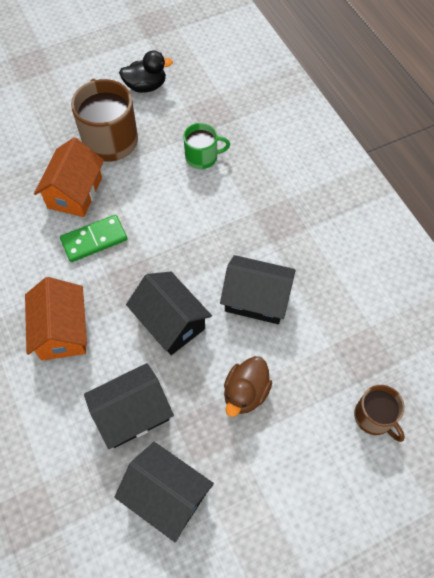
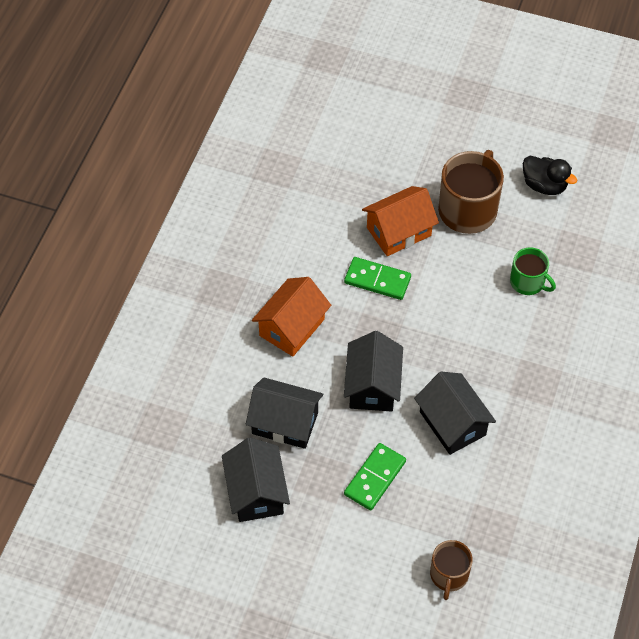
camera: 45 degrees right, 5 degrees down
(245, 393) = (375, 478): brown duck -> green domino

